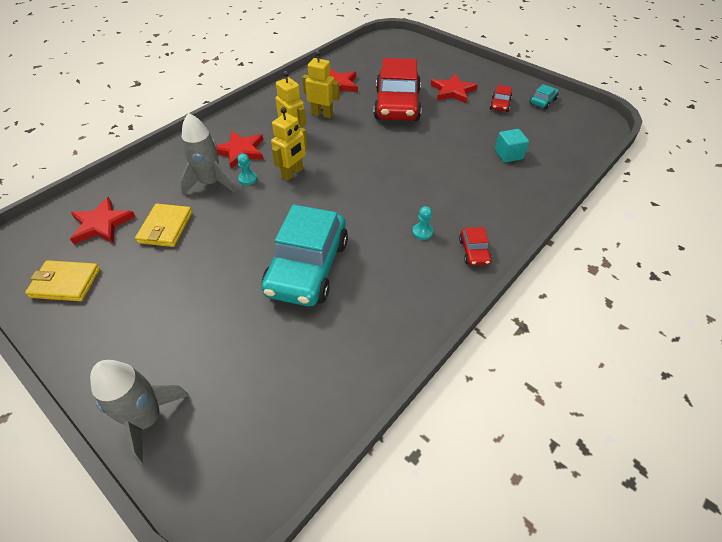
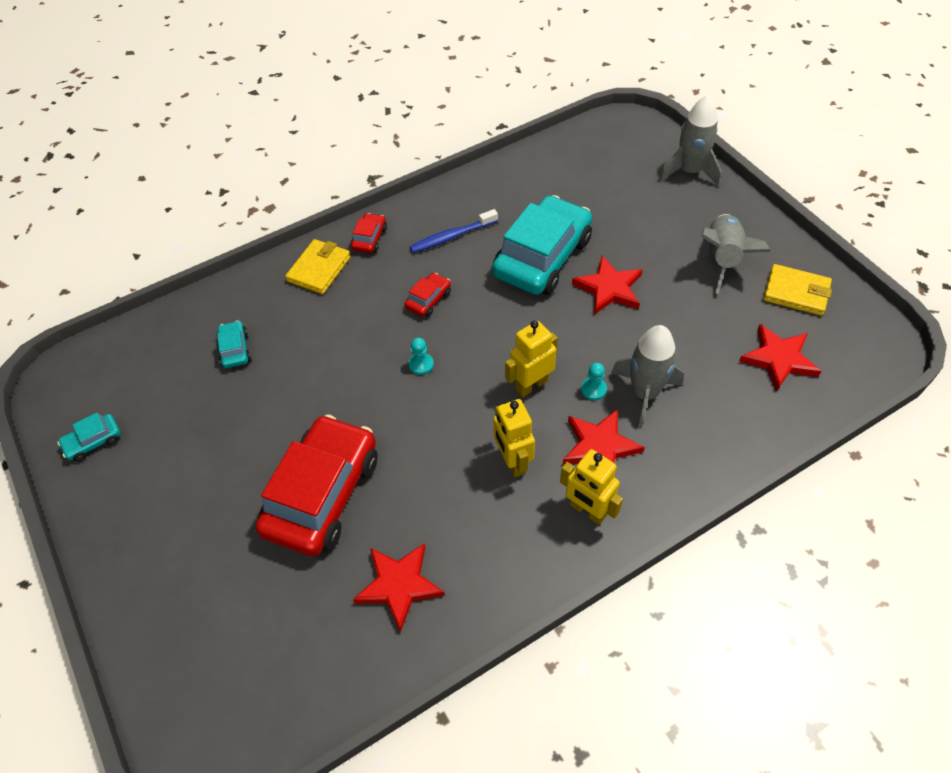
camera: 160 degrees left, 5 degrees up
(130, 303) = (722, 259): none -> grey rocket
(165, 227) = (698, 337): yellow wallet -> yellow wallet (319, 269)
(322, 114) = (454, 503): yellow robot -> yellow robot (587, 510)
(400, 269) = (451, 236): none -> blue toothbrush
(422, 232) = (408, 269): turquoise pawn -> turquoise pawn (421, 364)
(452, 91) = (210, 507): red star -> red star (609, 288)
(500, 104) = (163, 451): red car -> red car (428, 300)
(508, 154) = (235, 349): turquoise cube -> turquoise car

